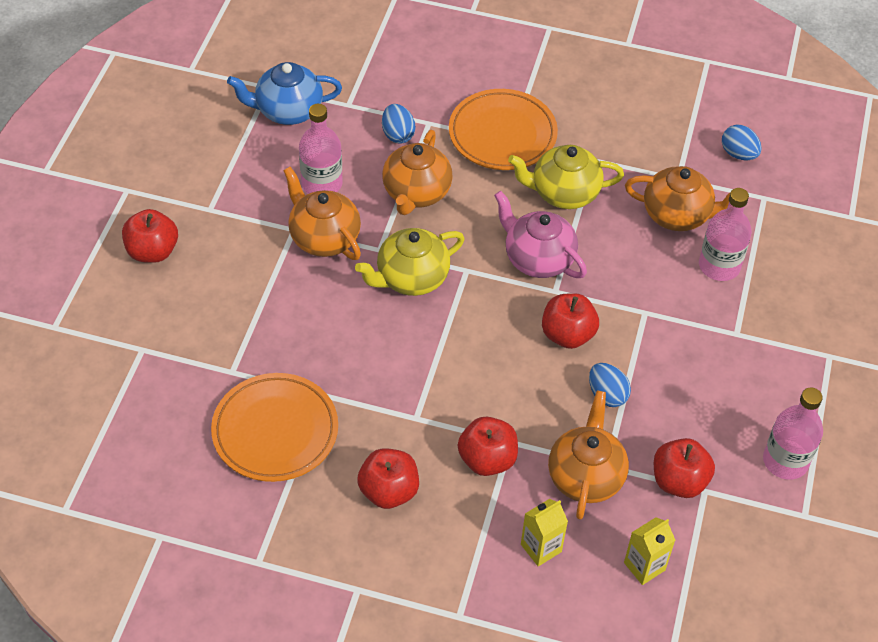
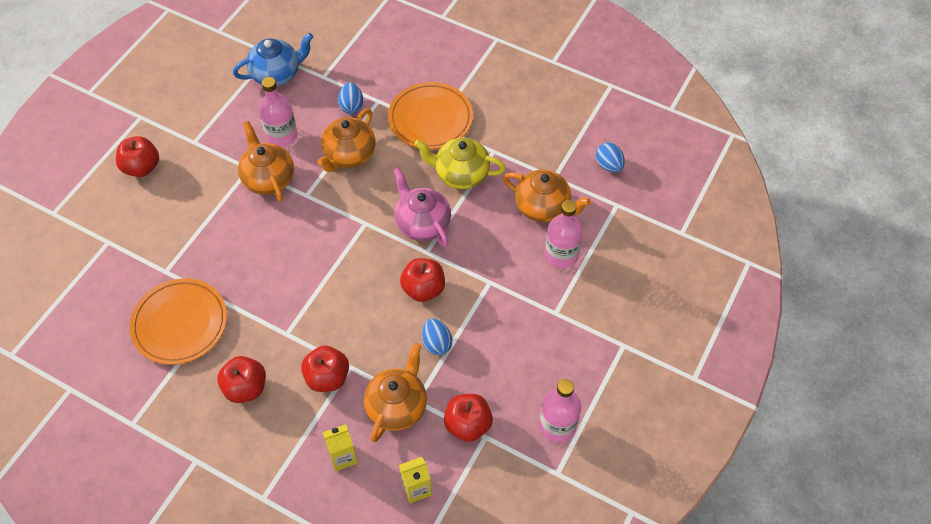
camera: 15 degrees right, 5 degrees up
(287, 111) = (277, 74): blue teapot -> blue teapot turned 150 degrees clockwise
(411, 278) = (321, 222): yellow teapot -> none

